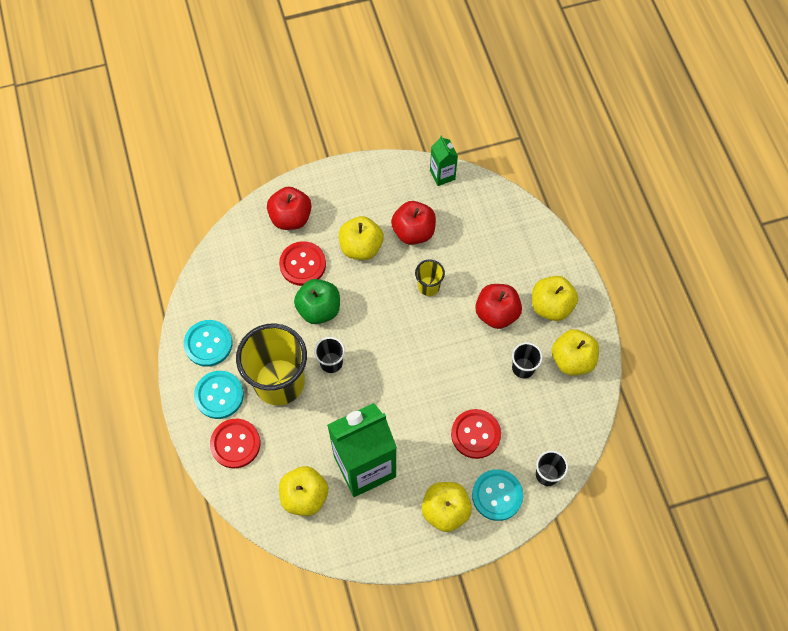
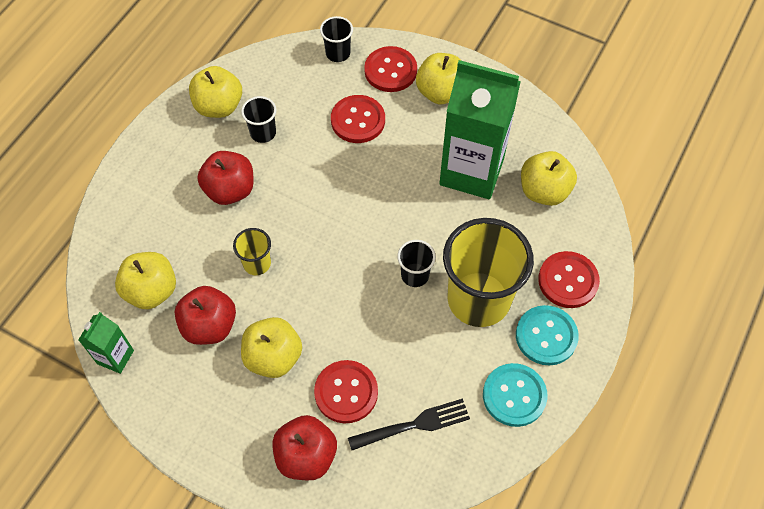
camera: 135 degrees left, 5 degrees down
(250, 279) = (413, 425): none -> black fork
(319, 309) = (376, 333): green apple -> none
(497, 495) = (390, 71): turquoise button -> red button
(551, 306) = (180, 157): yellow apple -> yellow apple (151, 291)

